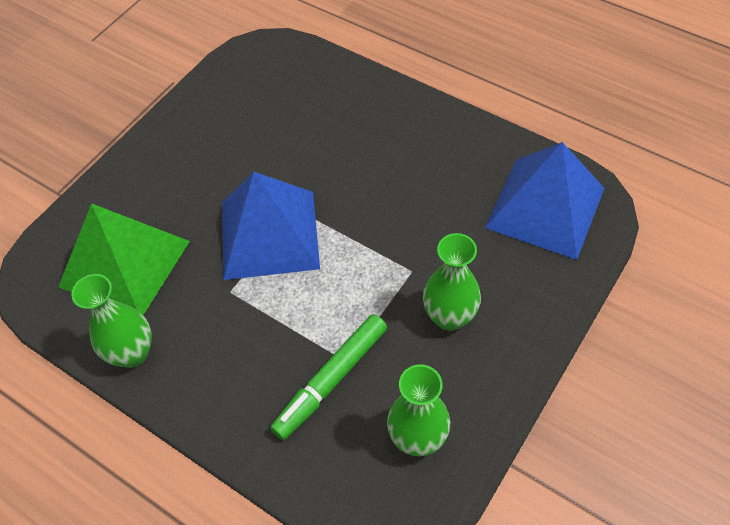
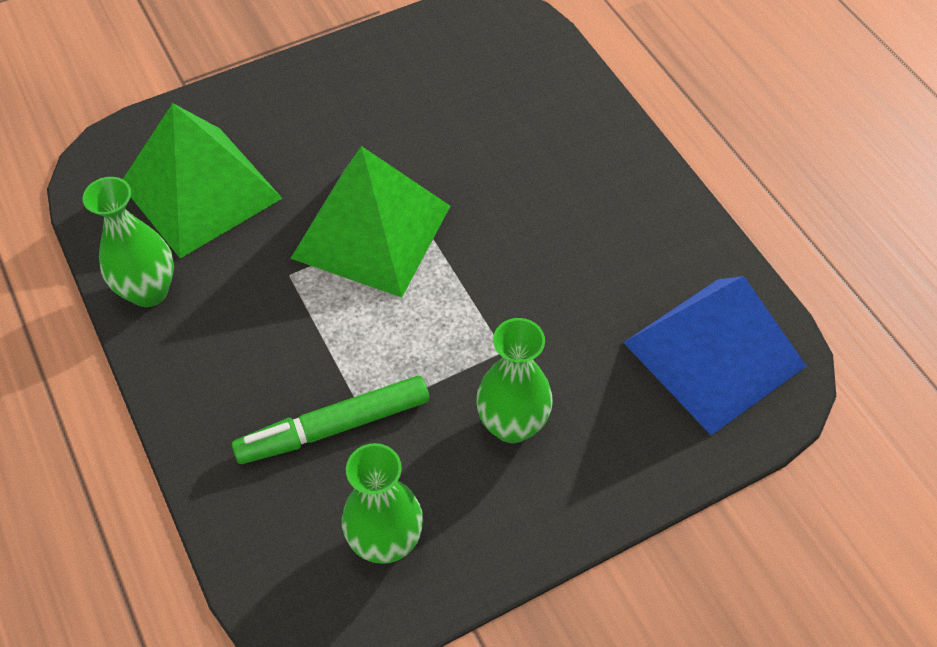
camera: 25 degrees right, 0 degrees up
(269, 234) = (371, 232): blue pyramid -> green pyramid

